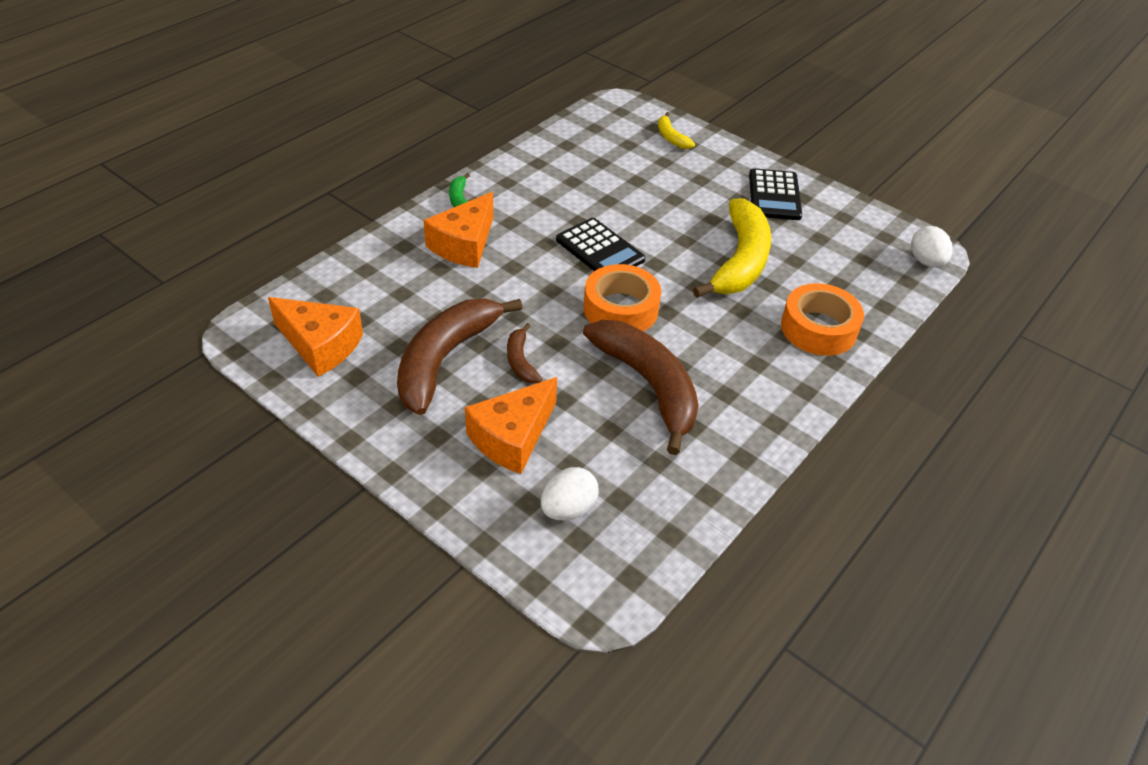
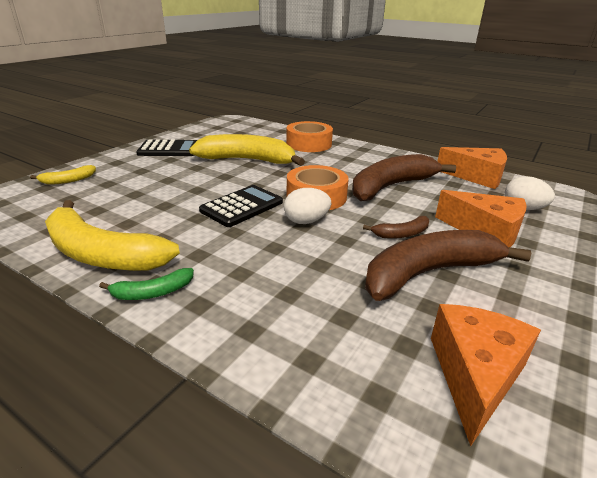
camera: 95 degrees left, 15 degrees down
(444, 359) = (428, 273): brown banana -> brown banana turned 135 degrees clockwise
(464, 244) = (242, 280): orange cheese -> orange cheese (476, 177)
(521, 173) = (101, 254): none -> yellow banana
(926, 262) = (240, 121): white egg -> white egg (306, 221)

